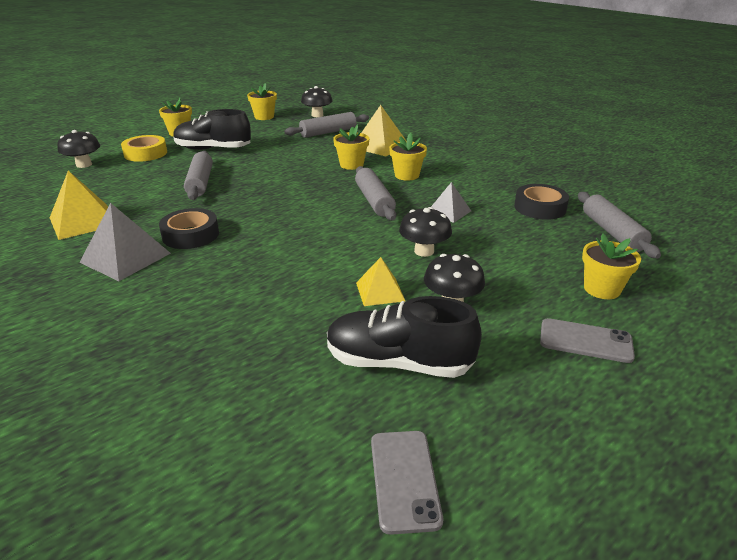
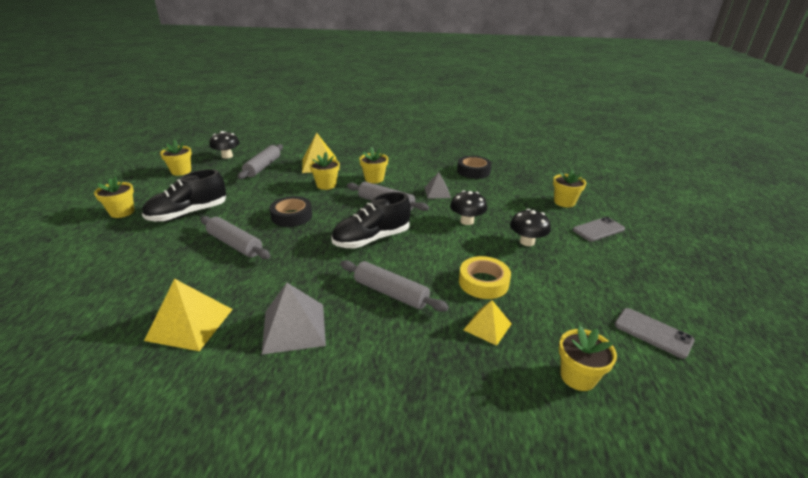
camera: 45 degrees left, 0 degrees up
(84, 165) = (71, 280): black mushroom -> none
(145, 153) = (124, 243): yellow tape -> yellow tape (483, 282)
(191, 235) = (310, 284): black tape -> black tape (292, 216)
(233, 445) = (578, 376): none -> yellow flower pot
(380, 291) = (488, 255): yellow pyramid -> yellow pyramid (487, 326)
(398, 363) = (561, 285): black shoe -> black shoe (372, 239)
(612, 232) = (522, 171): grey rolling pin -> grey rolling pin (391, 293)

